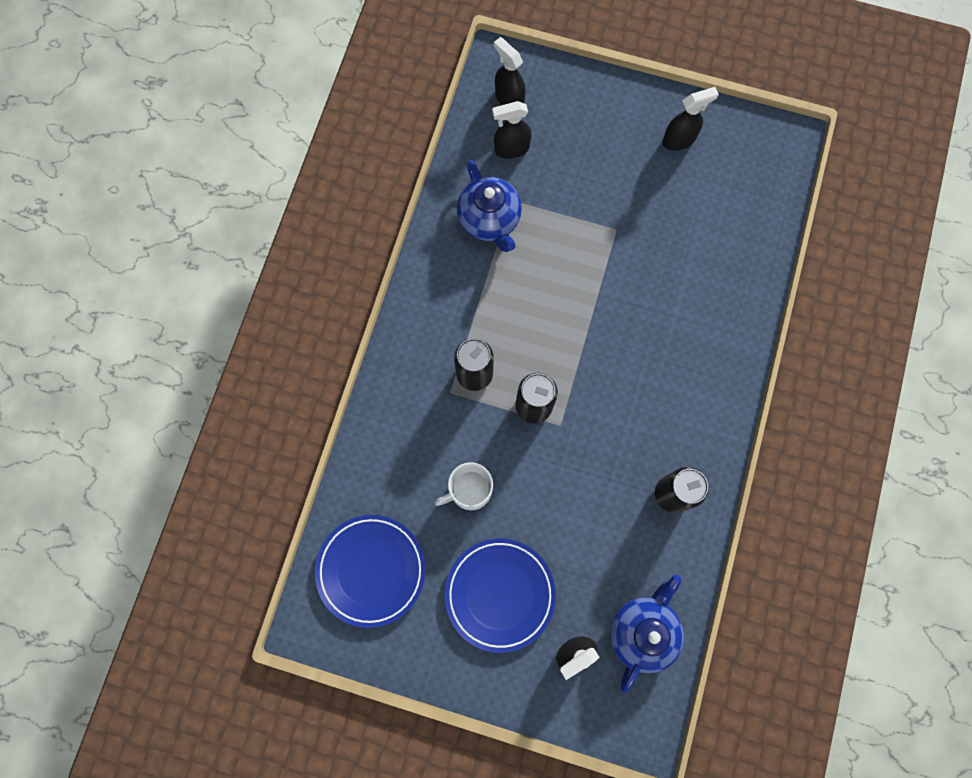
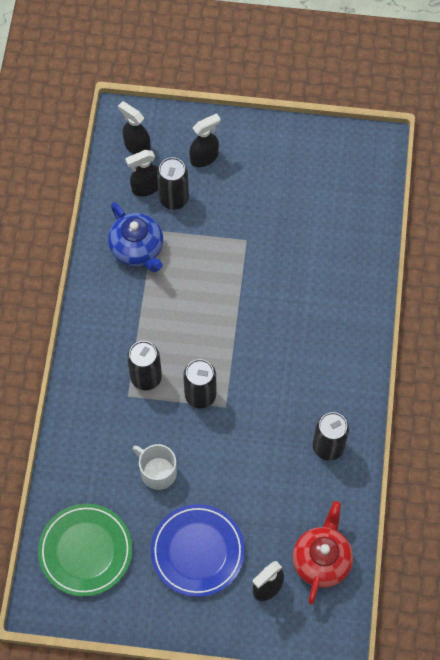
camera: 10 degrees left, 10 degrees down
(371, 570) = (85, 551): blue plate -> green plate
(469, 490) = (157, 472): white mug -> white mug turned 75 degrees clockwise
(541, 167) = (174, 199): none -> black can
(642, 631) = (321, 560): blue teapot -> red teapot
(679, 140) = (287, 158): black spray bottle -> black spray bottle (204, 157)

